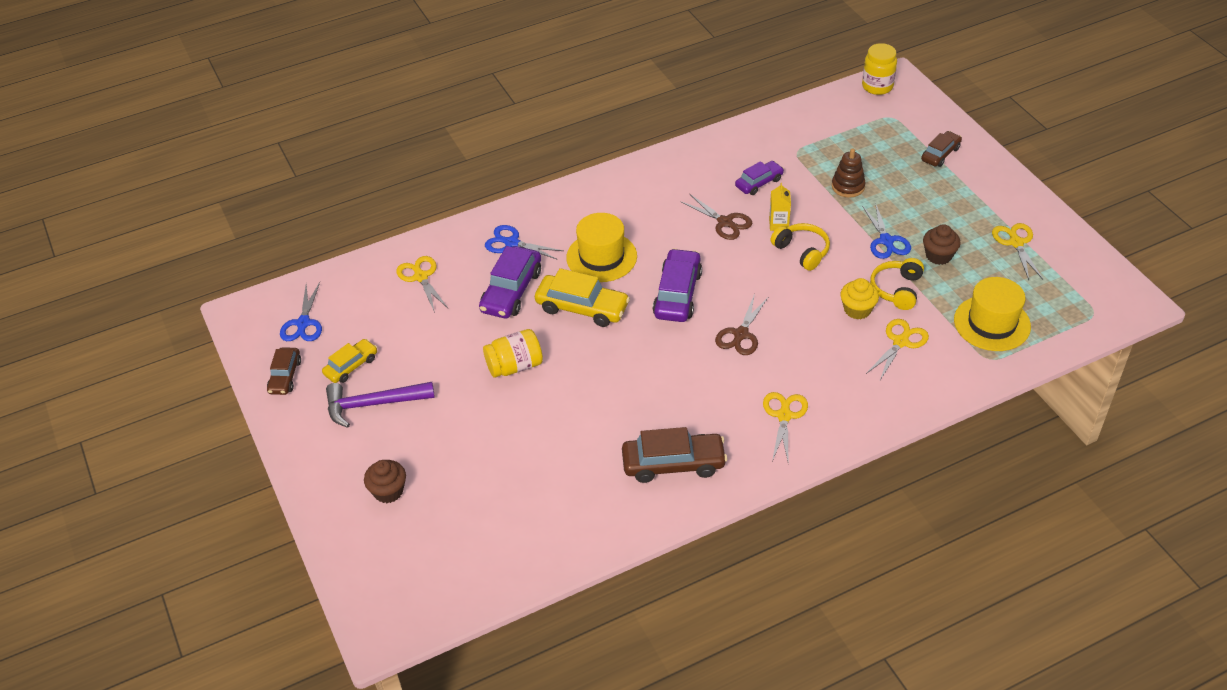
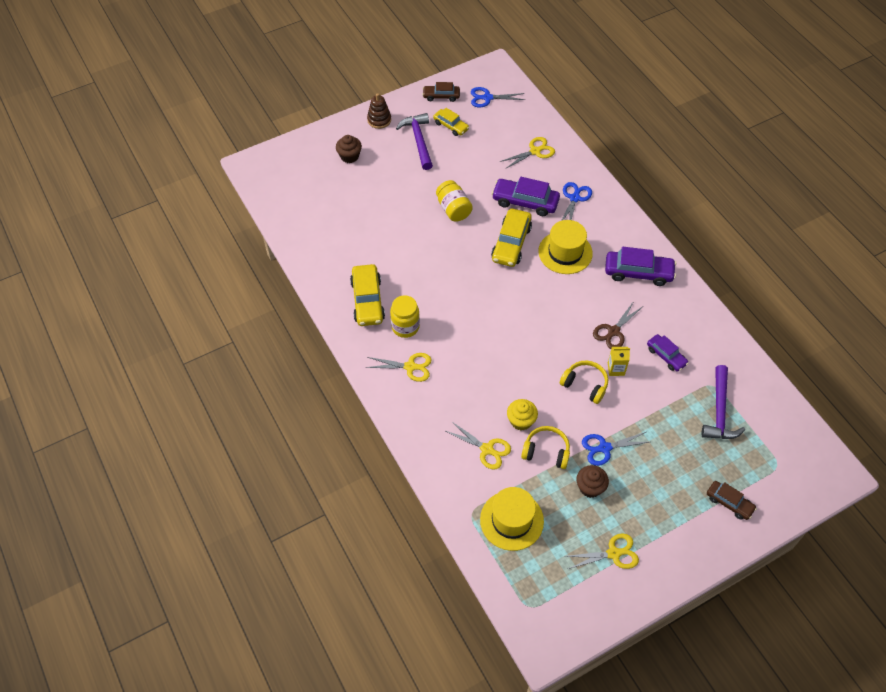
camera: 85 degrees right, 10 degrees up
(673, 464) = (367, 300): brown car -> yellow car
(677, 294) = (529, 300): purple car -> purple car (638, 272)
(741, 334) = (490, 341): brown scissors -> none
(802, 251) = (585, 384): yellow headphones -> yellow headphones turned 105 degrees counterclockwise
(830, 150) = (719, 411): none -> purple hammer
(848, 186) = (671, 423): brown stacking toy -> brown stacking toy (379, 120)
(877, 86) = (822, 456): yellow jar -> yellow jar (405, 327)

